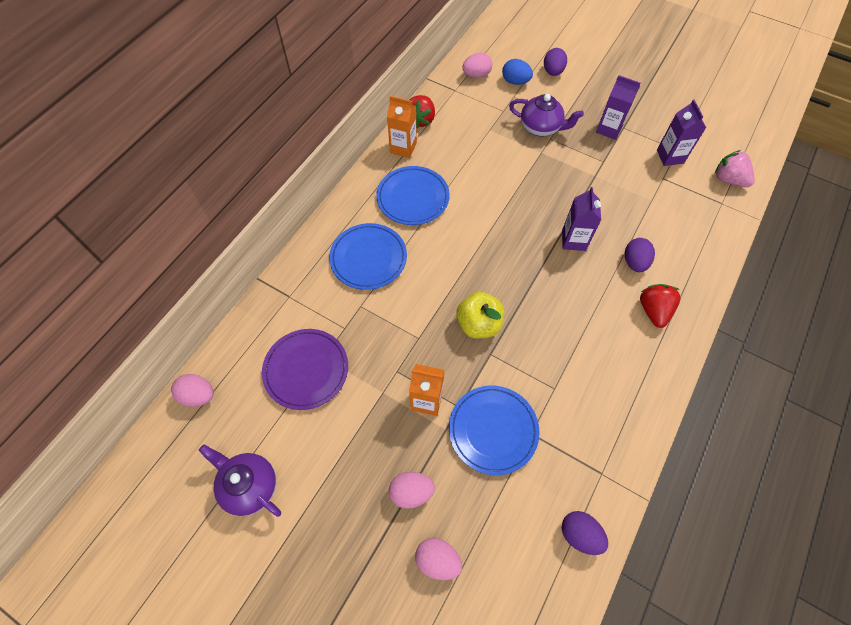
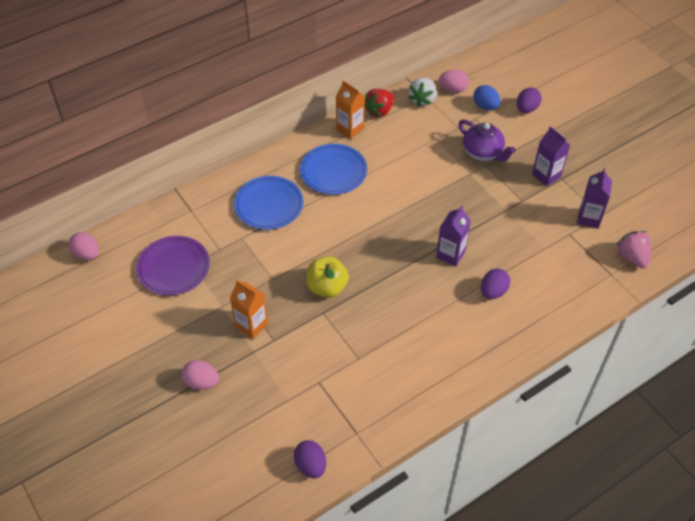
camera: 25 degrees right, 10 degrees down
(250, 486) = (89, 329): purple teapot -> none
(437, 560) = (193, 434): pink egg -> none
(454, 95) = (422, 99): none -> white strawberry
(493, 430) = (290, 367): blue plate -> none
(653, 310) = (483, 335): red strawberry -> none

